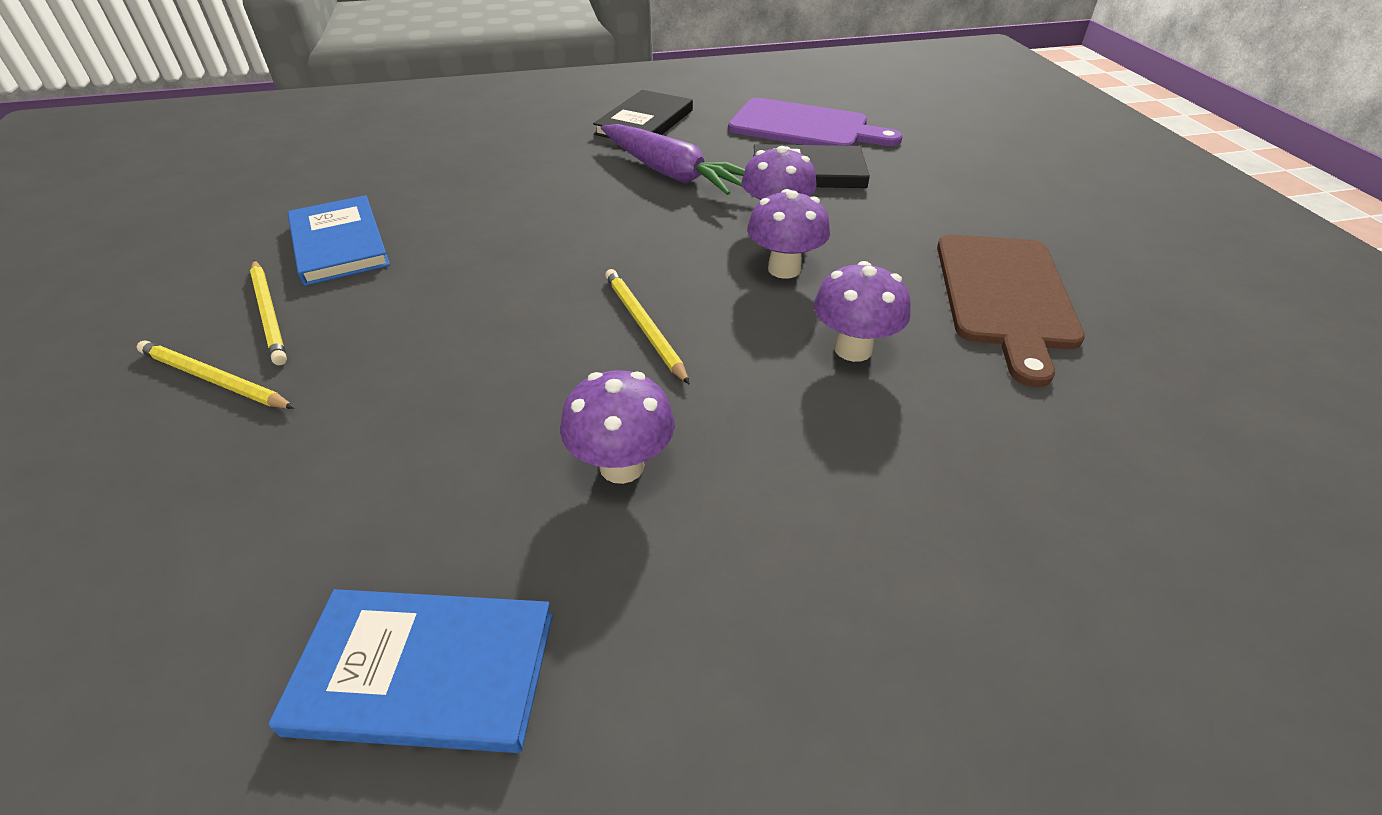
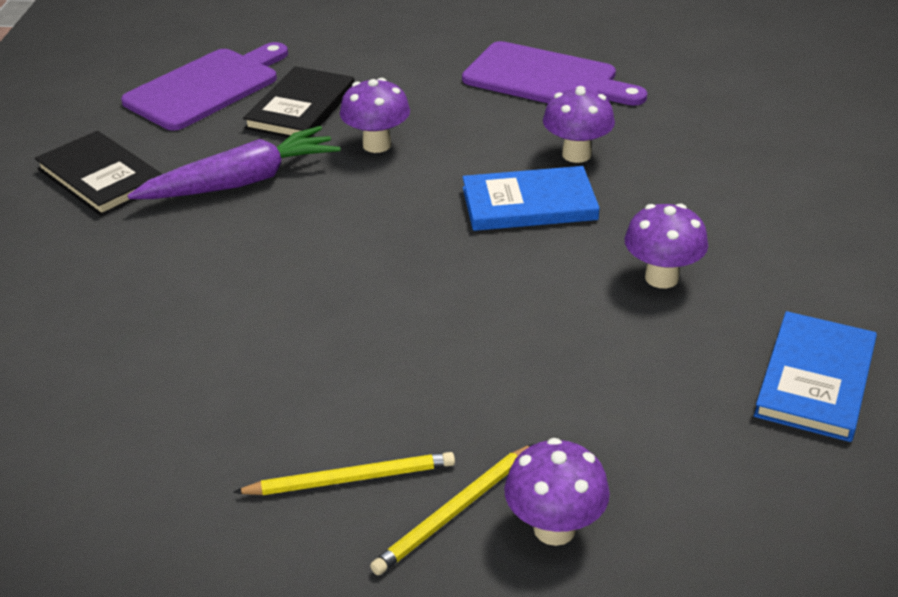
camera: 70 degrees left, 5 degrees down
(339, 244) = (228, 427): blue book -> blue book (529, 203)
(644, 326) = (500, 242): yellow pencil -> none
(784, 269) = (456, 158): purple mushroom -> purple mushroom (554, 528)
(1005, 296) = (546, 79): brown cutting board -> purple cutting board

